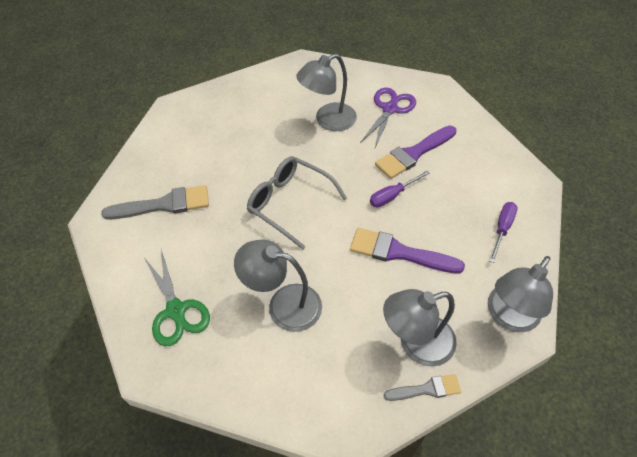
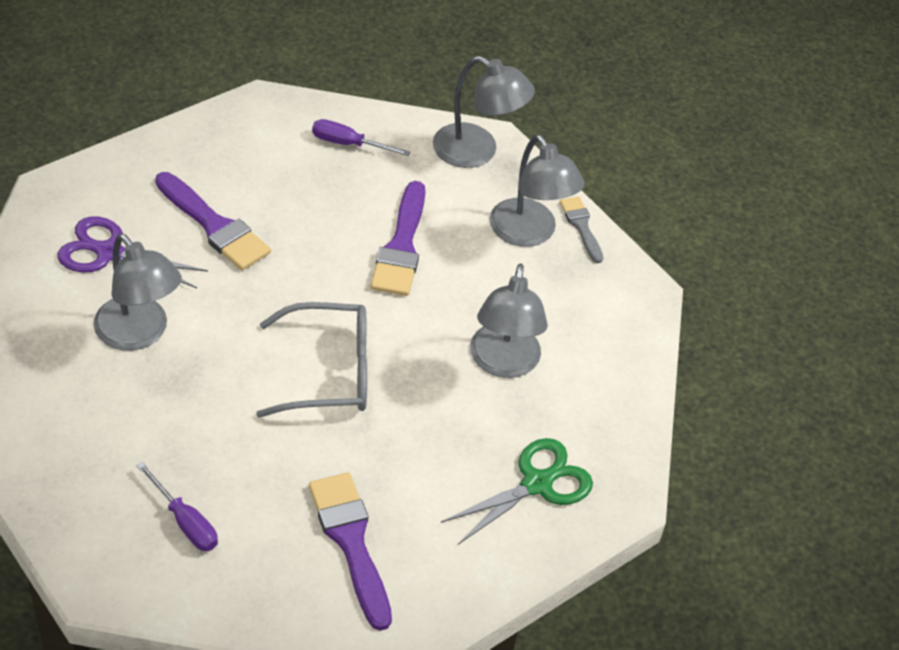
camera: 105 degrees left, 5 degrees down
(163, 205) = (351, 542): grey brush -> purple brush
(289, 203) = (329, 372): grey glasses -> grey glasses turned 120 degrees counterclockwise
(392, 195) = (302, 251): purple screwdriver -> purple screwdriver (185, 522)

